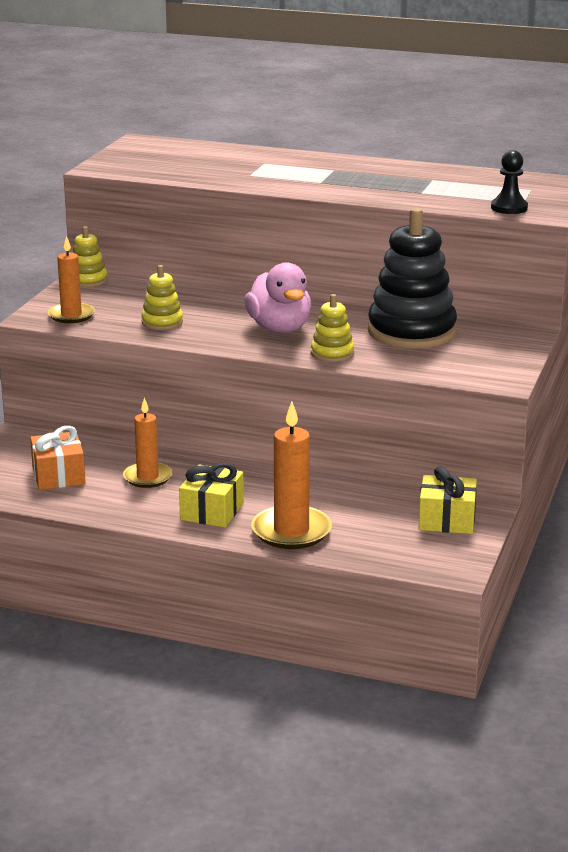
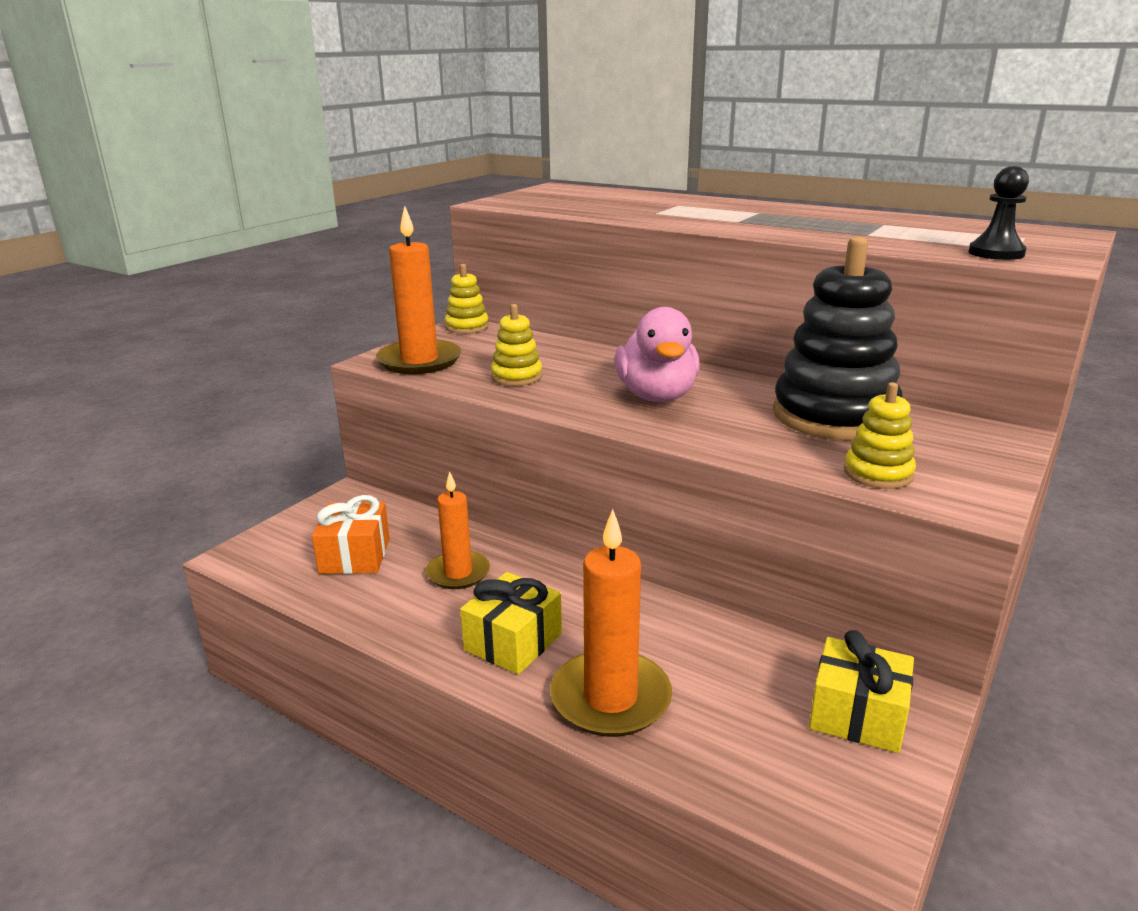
camera: 15 degrees right, 0 degrees up
(71, 315) = (419, 361): orange candle -> orange candle, size x1.53
(332, 353) = (715, 435): yellow stacking toy -> yellow stacking toy (878, 473)

